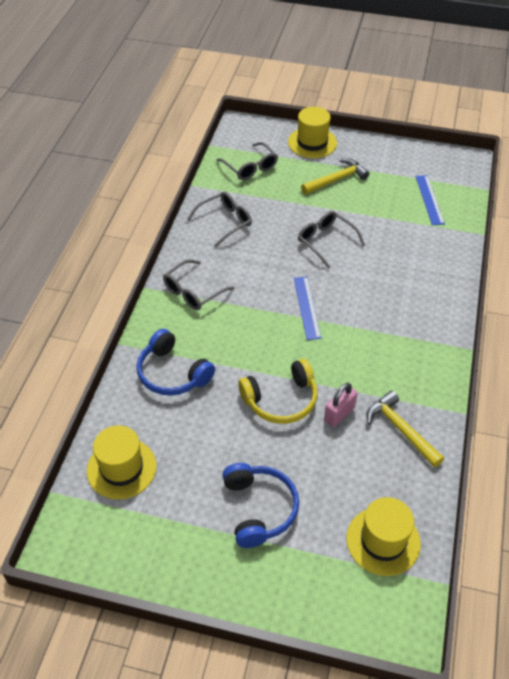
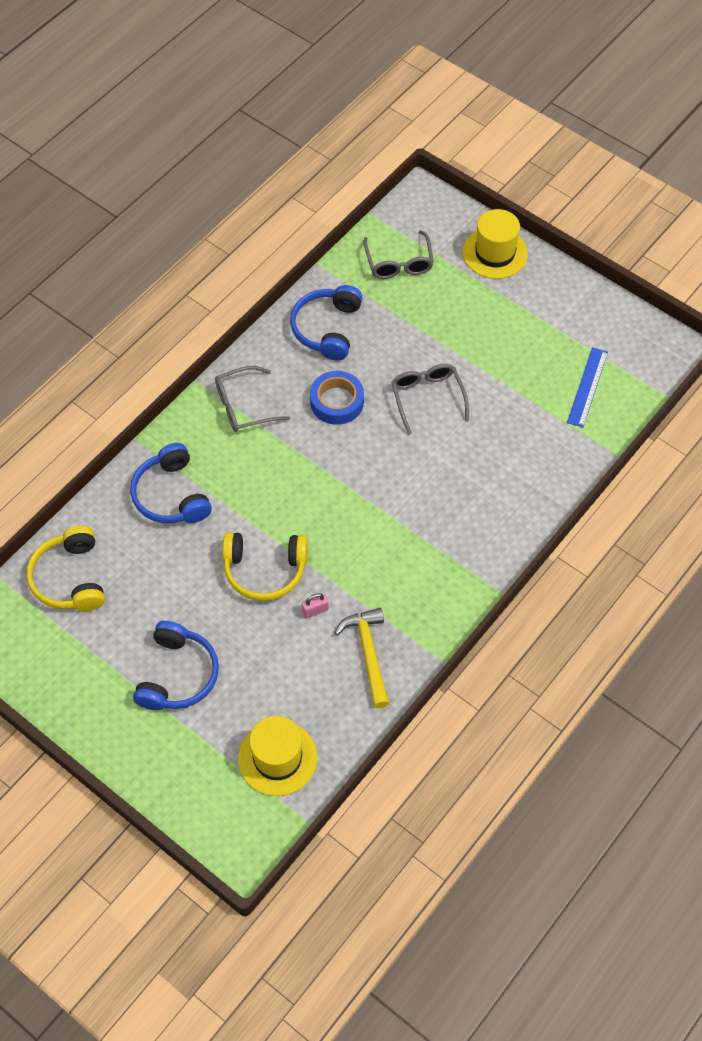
camera: 25 degrees right, 10 degrees up
(121, 468) = (70, 578): yellow hat -> yellow headphones
(225, 222) = (327, 329): grey glasses -> blue headphones
(262, 265) = (337, 402): none -> blue tape
(307, 307) = (355, 473): blue ruler -> none
(337, 179) = (492, 317): yellow hammer -> none
(339, 414) = (315, 610): pink padlock -> pink padlock, size x0.64

